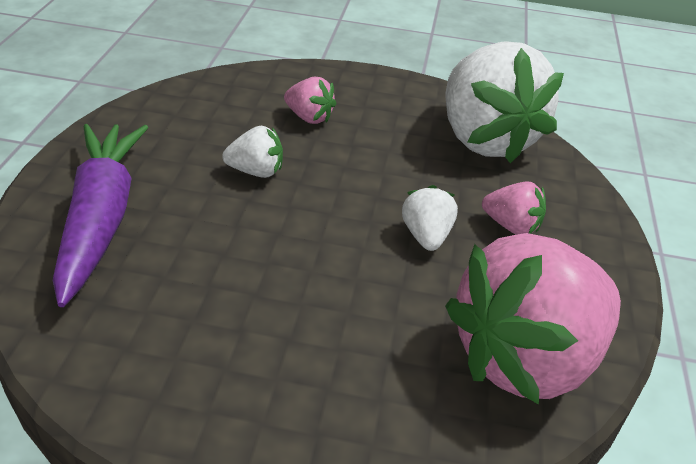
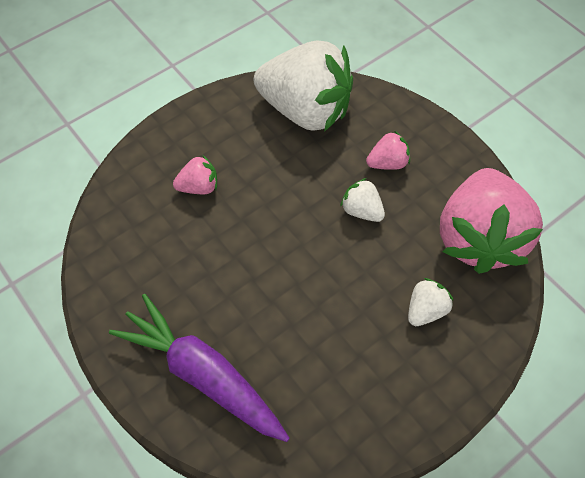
camera: 45 degrees left, 20 degrees up
(256, 171) = (230, 256): white strawberry -> white strawberry (425, 310)

